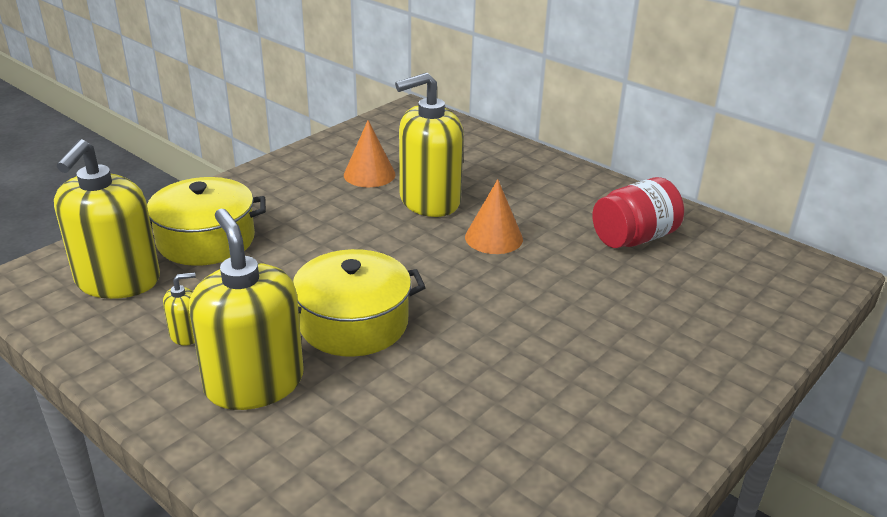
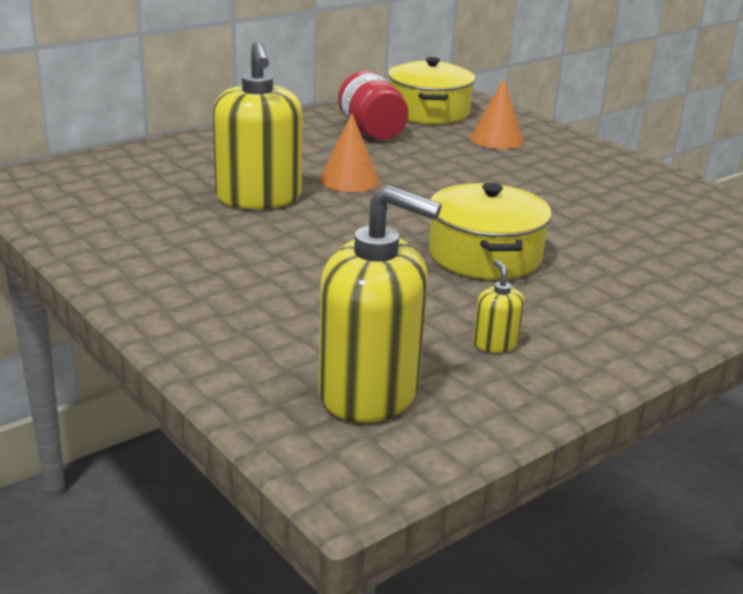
camera: 80 degrees left, 5 degrees down
(206, 240) = (289, 328): yellow pot -> yellow pot (428, 112)
(254, 383) = (580, 308): yellow soap dispenser -> none
(369, 174) = (173, 220): orange cone -> orange cone (496, 139)

